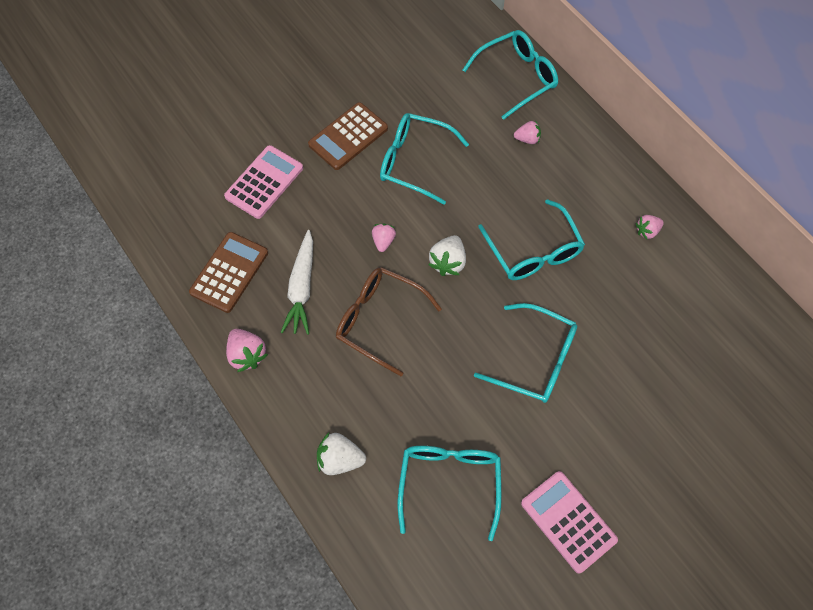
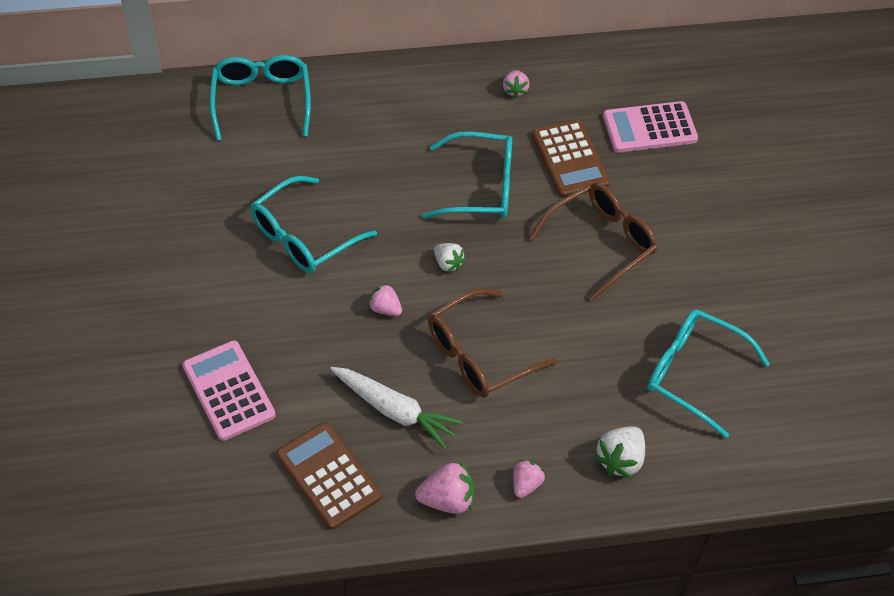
camera: 65 degrees left, 10 degrees down
(348, 136) = (225, 282): brown calculator -> brown calculator (570, 159)
(448, 262) = (448, 263): white strawberry -> white strawberry, size x0.65
(527, 139) = (345, 129): pink strawberry -> pink strawberry (526, 484)
(534, 359) = (600, 243): turquoise glasses -> brown glasses
(568, 521) = (777, 296): pink calculator -> pink calculator (649, 128)

